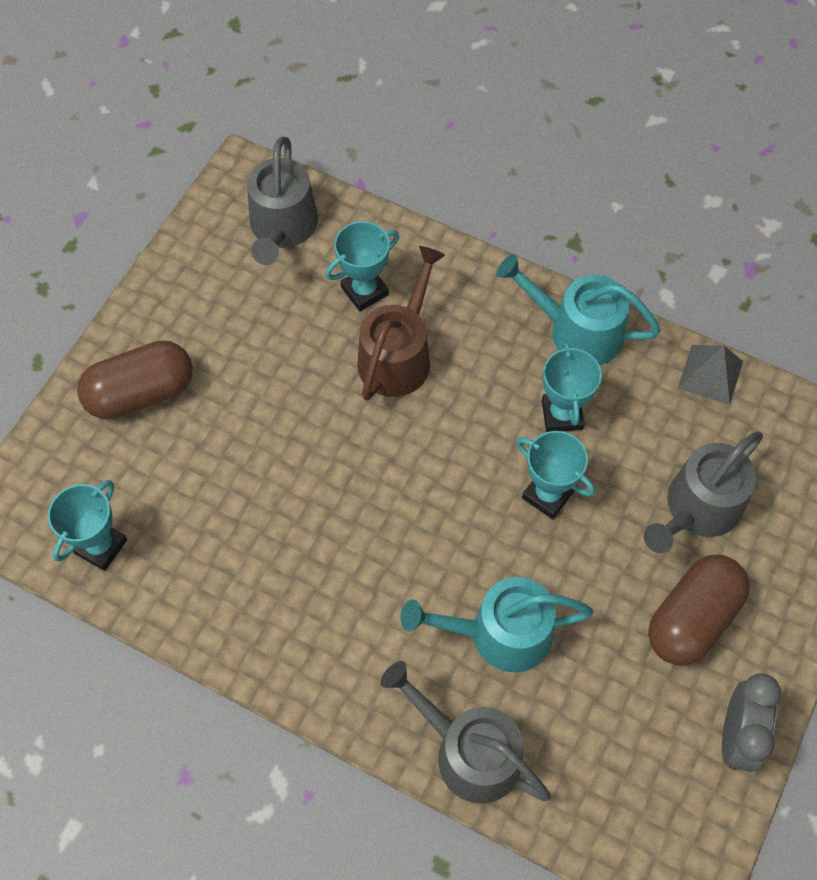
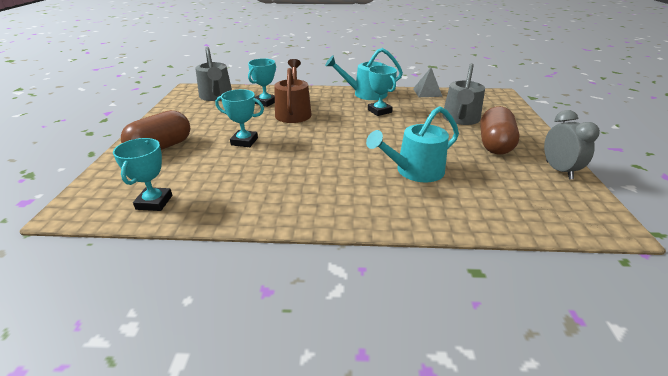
camera: 25 degrees left, 30 degrees down
(469, 752) = (442, 215): grey watering can -> none
(547, 495) = (394, 130): turquoise trophy -> turquoise trophy (244, 141)

